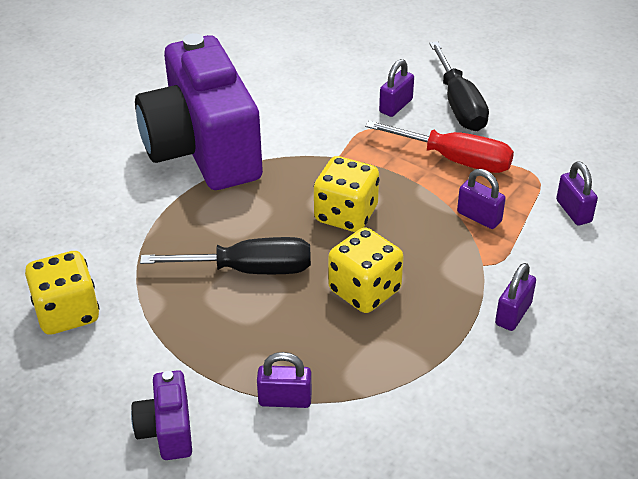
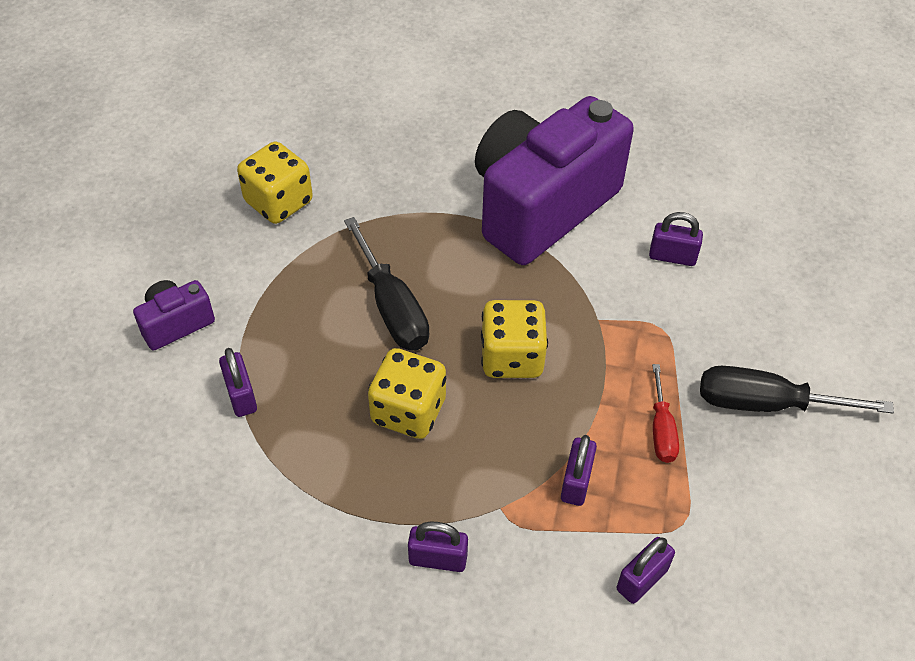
camera: 65 degrees right, 10 degrees up
(396, 106) = (721, 342): purple padlock -> purple padlock (672, 256)
(455, 160) = (661, 429): red screwdriver -> red screwdriver, size x0.59
(459, 105) = (766, 404): black screwdriver -> black screwdriver turned 45 degrees clockwise

